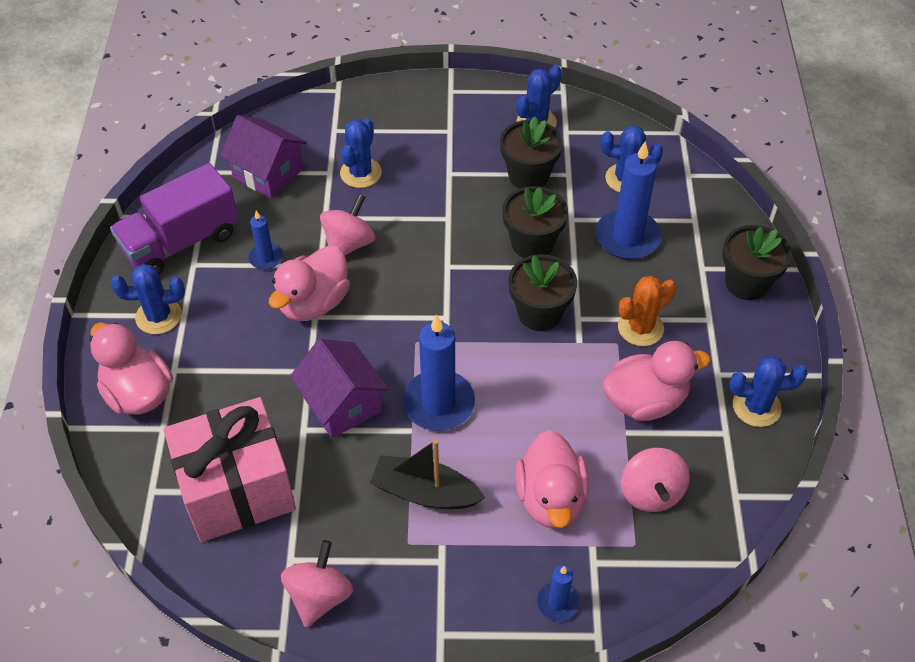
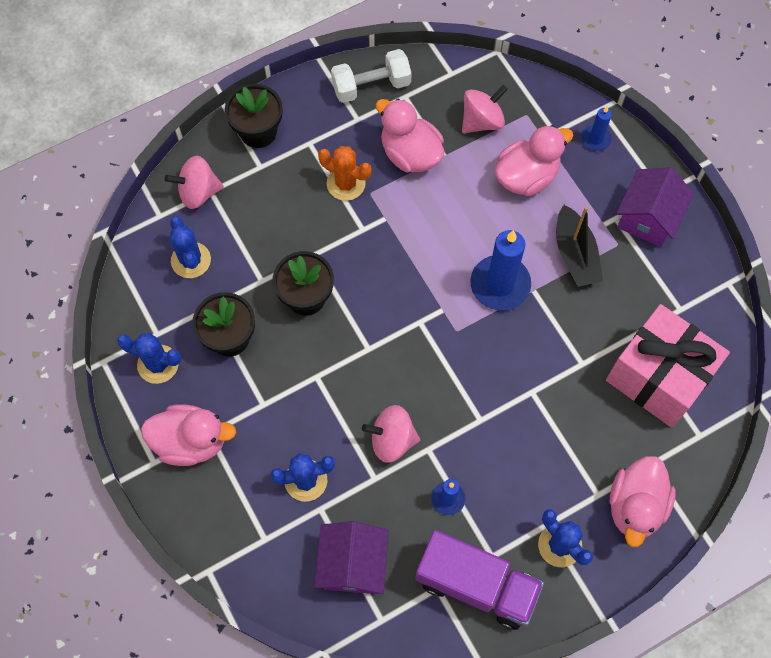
camera: 120 degrees left, 15 degrees up
(314, 303) = (468, 429): pink duck -> pink duck (191, 442)
(319, 596) = (690, 276): pink spinning top -> pink spinning top (198, 192)
(342, 403) = (544, 350): purple house -> purple house (647, 218)
(539, 313) = (374, 258): black flower pot -> none
(627, 237) = (258, 231): blue candle -> none
(756, 407) = (371, 86): blue cactus -> white dumbbell

